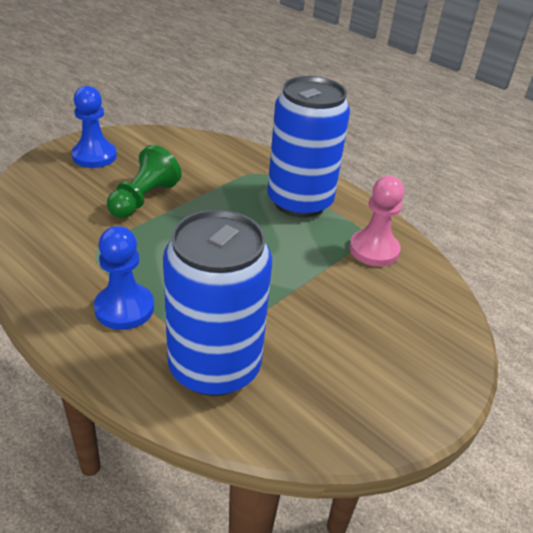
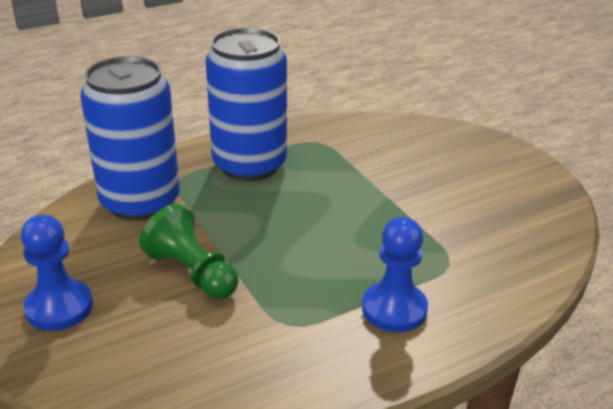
camera: 70 degrees left, 5 degrees down
(214, 366) = (484, 260): blue can -> blue can (140, 202)
(374, 250) = (343, 142): pink pawn -> none

